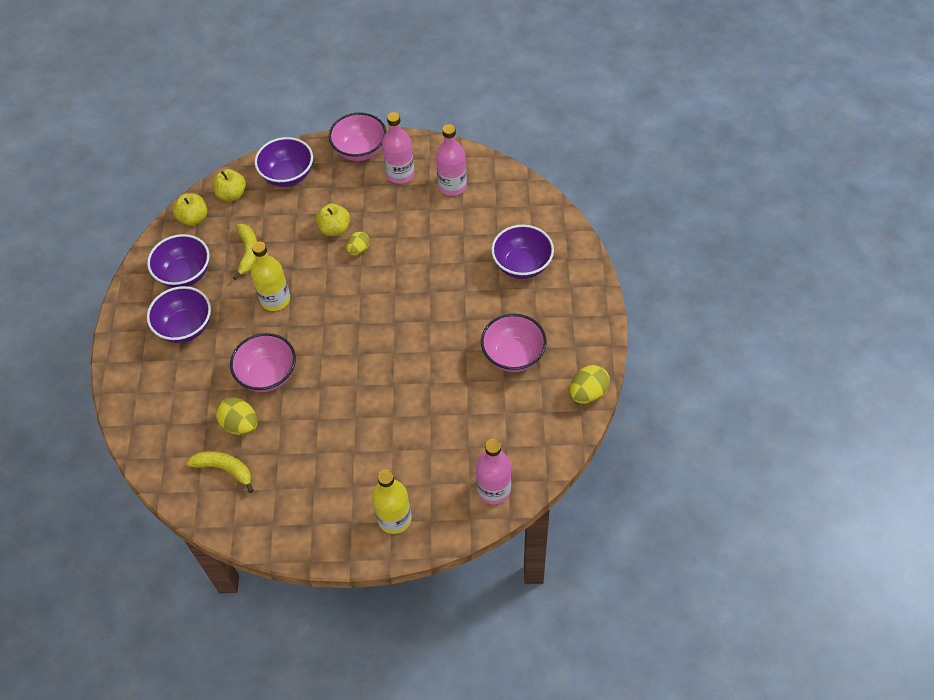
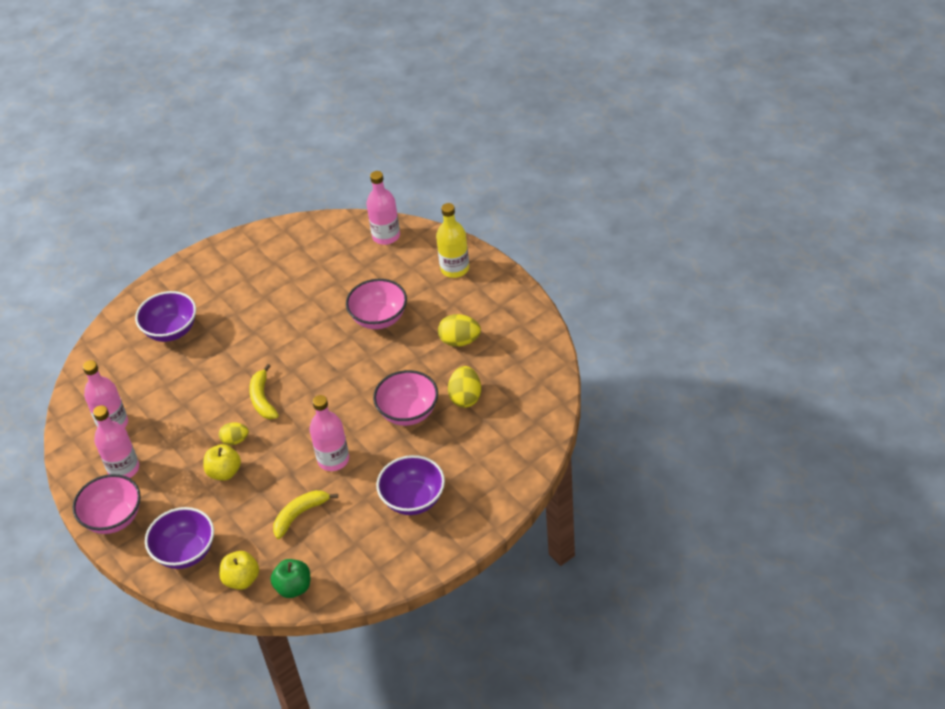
camera: 125 degrees left, 10 degrees down
(184, 274) = (361, 544): purple bowl -> none
(193, 218) = (294, 587): yellow apple -> green apple
(225, 469) = (509, 379): yellow banana -> yellow banana (263, 399)
(275, 299) = (333, 459): yellow bottle -> pink bottle
(513, 355) = (265, 287): pink bowl -> pink bowl (379, 318)
(588, 393) = (265, 234): yellow egg -> yellow egg (460, 341)

